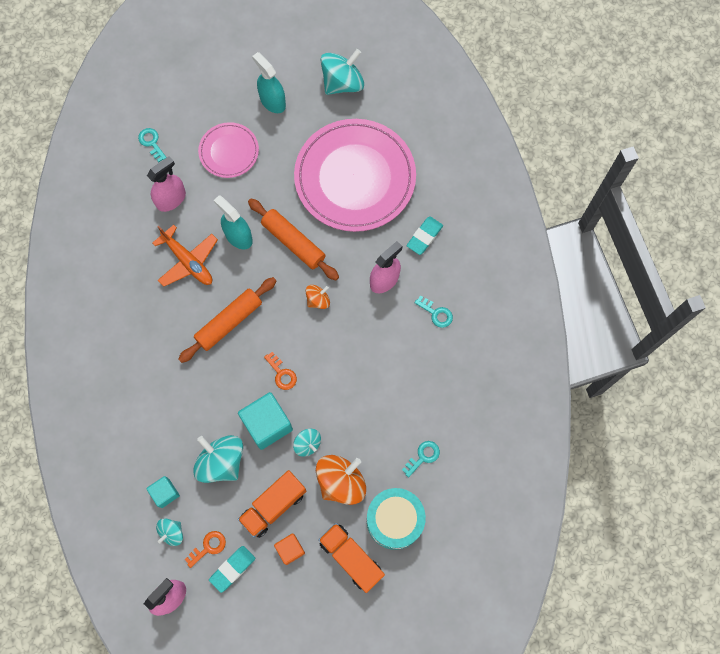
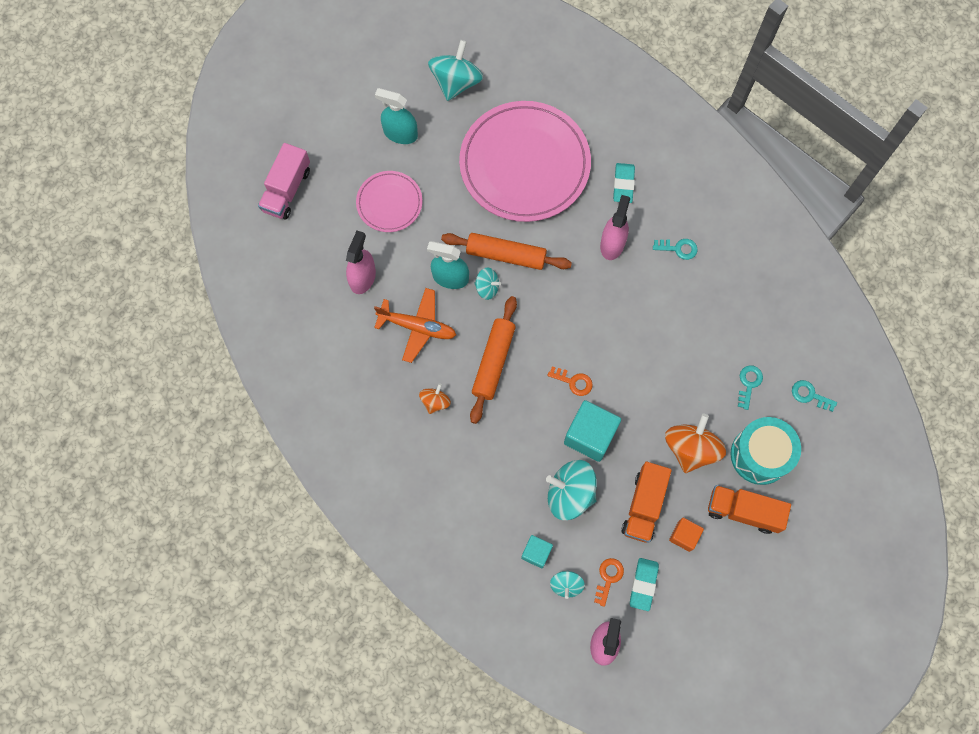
camera: 30 degrees left, 0 degrees up
(151, 143) = (308, 234): turquoise key -> turquoise key (810, 395)
(157, 99) = (287, 190): none -> pink truck
(307, 444) = (638, 432): turquoise spinning top -> turquoise spinning top (487, 287)
(318, 300) = (563, 296): orange spinning top -> orange spinning top (435, 402)

